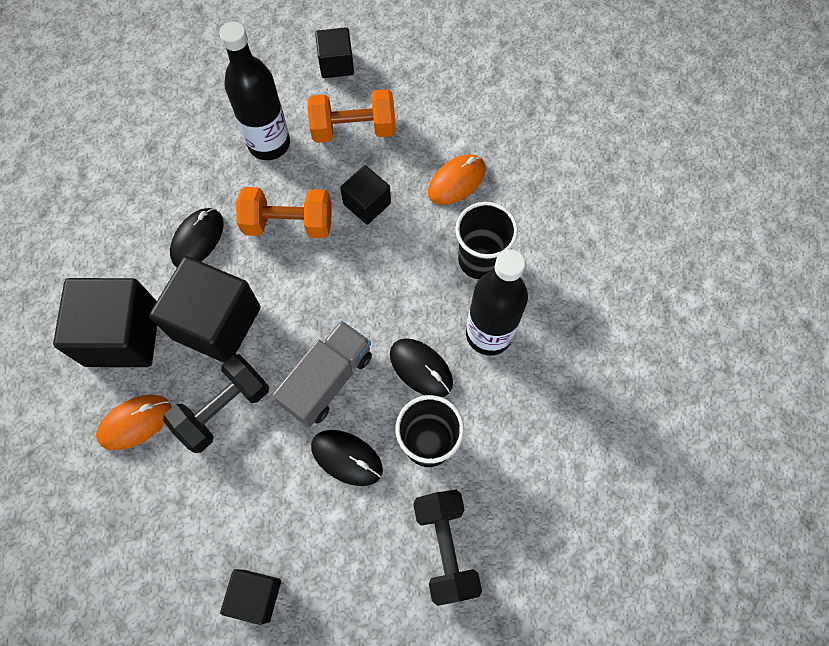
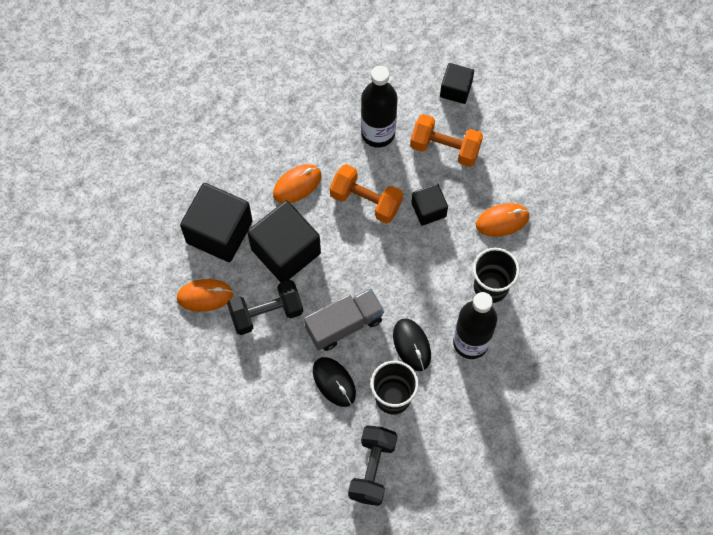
camera: 25 degrees right, 0 degrees up
(197, 239) = (297, 185): black mouse -> orange mouse
(256, 595) = (238, 442): black cube -> none

